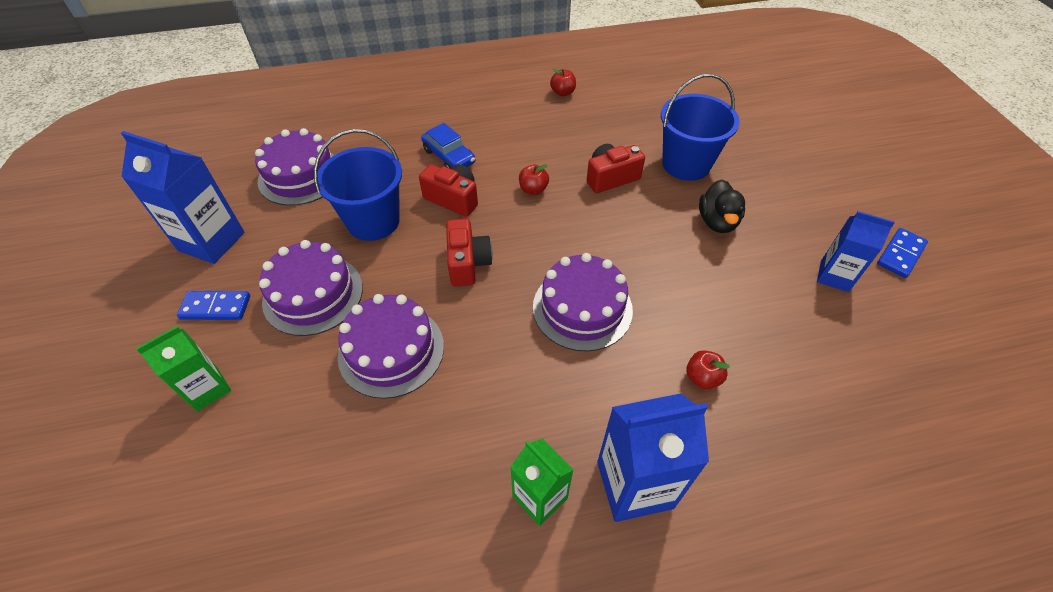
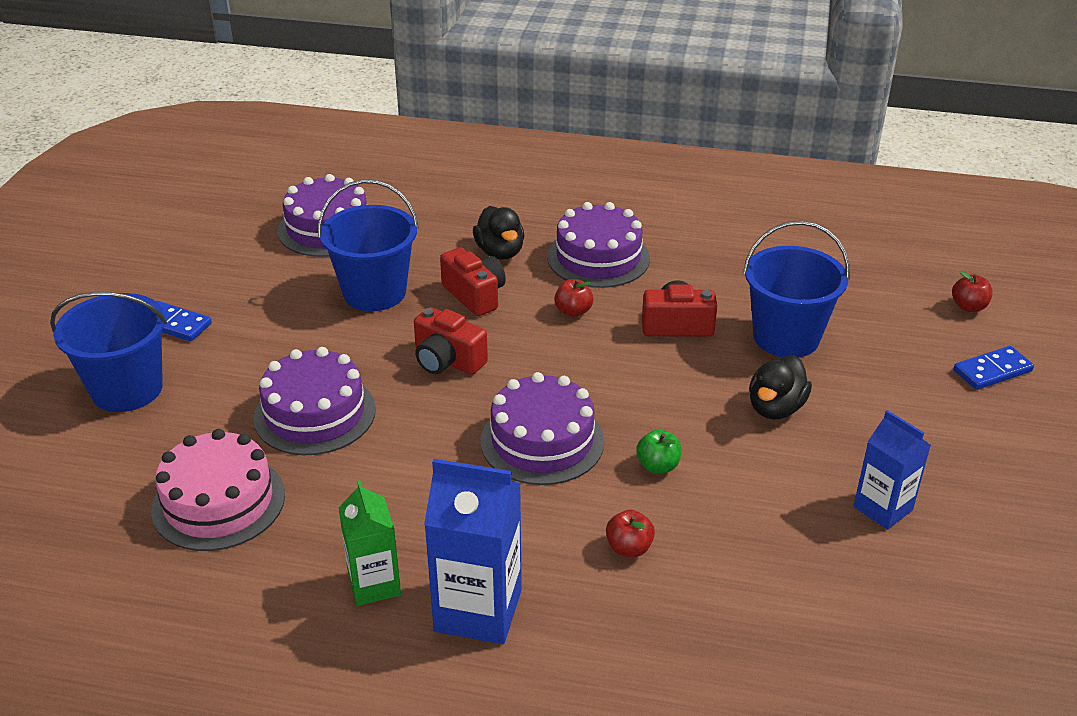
camera: 25 degrees right, 15 degrees down
(207, 389) = (127, 389): green carton -> blue bucket
(211, 241) = (204, 265): blue carton -> none
(313, 294) = (271, 341): purple cake -> purple cake (598, 258)
(359, 472) = (218, 502): none -> pink cake
(449, 156) = (500, 252): blue car -> black duck
(468, 263) = (447, 361): red camera -> red camera turned 105 degrees clockwise
(562, 93) = (687, 220): red apple -> red apple (968, 307)
(675, 298) = (658, 466): none -> green apple
(900, 254) = (998, 515): blue domino -> blue domino (992, 371)

